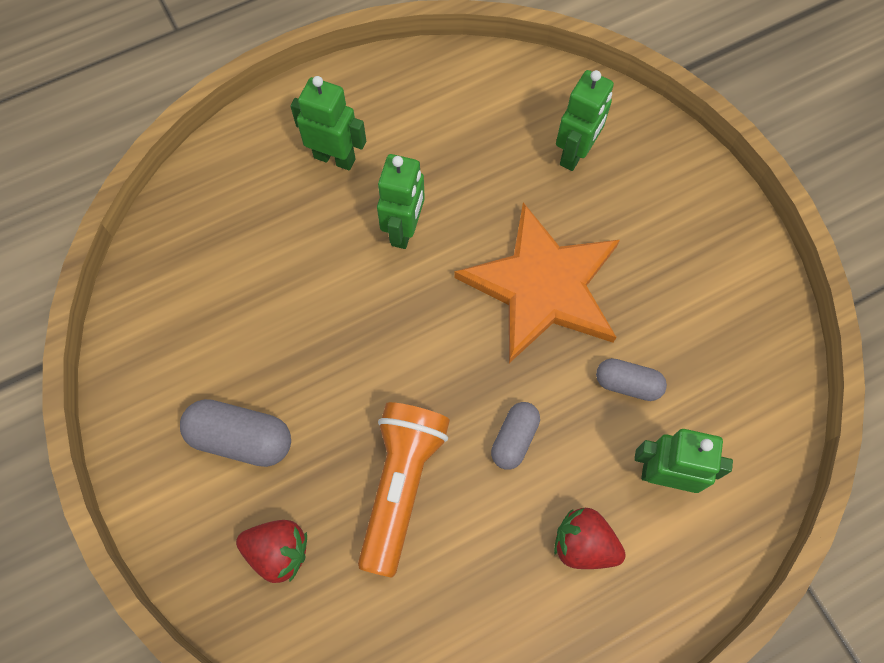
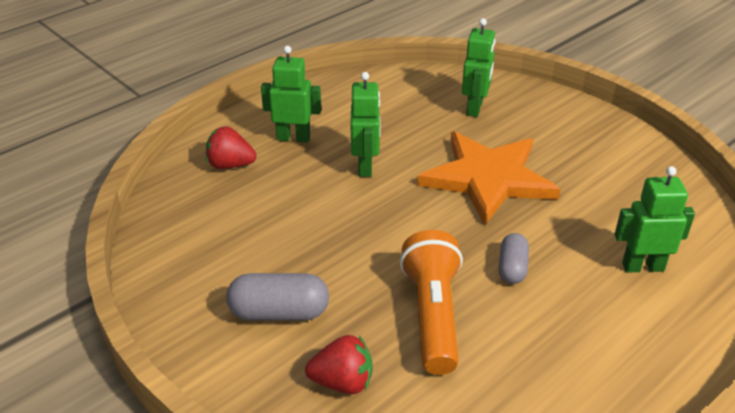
camera: 15 degrees left, 30 degrees down
(583, 544) = (604, 321): red strawberry -> red strawberry (230, 165)
(627, 384) = (582, 220): grey capsule -> none

